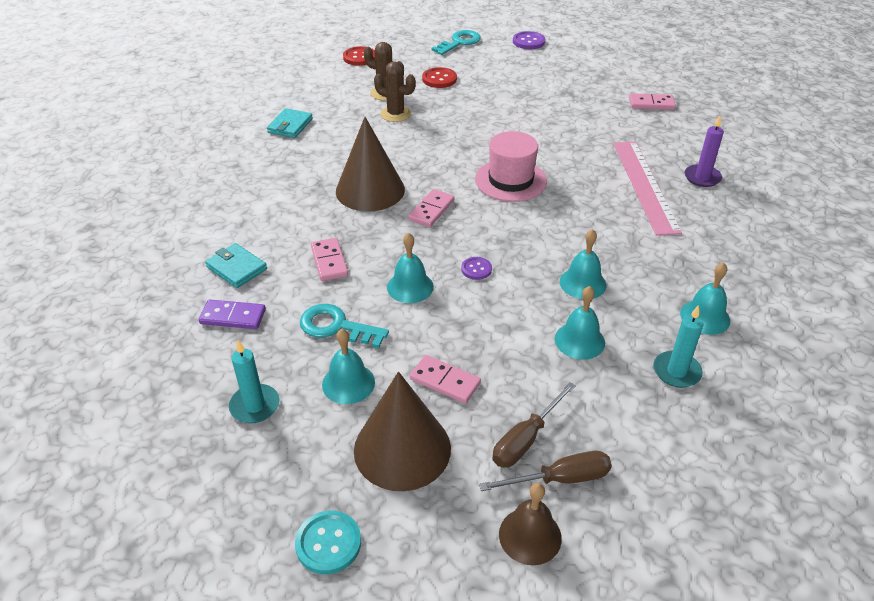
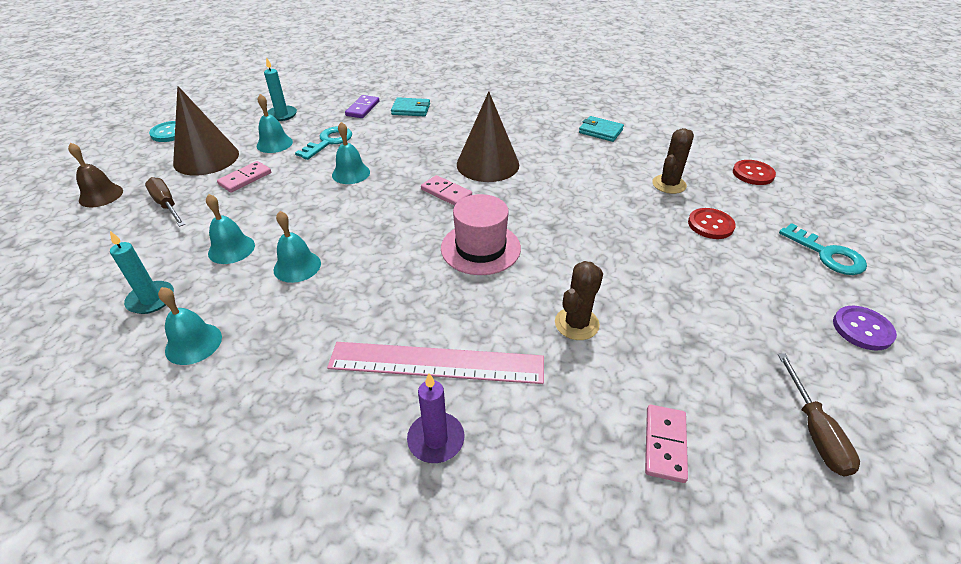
camera: 100 degrees right, 0 degrees up
(236, 268) = (411, 109): turquoise wallet -> turquoise wallet turned 45 degrees clockwise
(329, 261) = (400, 142): pink domino -> none
(395, 114) = (623, 187): brown cactus -> brown cactus (576, 324)
(476, 269) = (353, 207): purple button -> none
(560, 479) = (123, 214): brown screwdriver -> brown screwdriver (814, 431)

